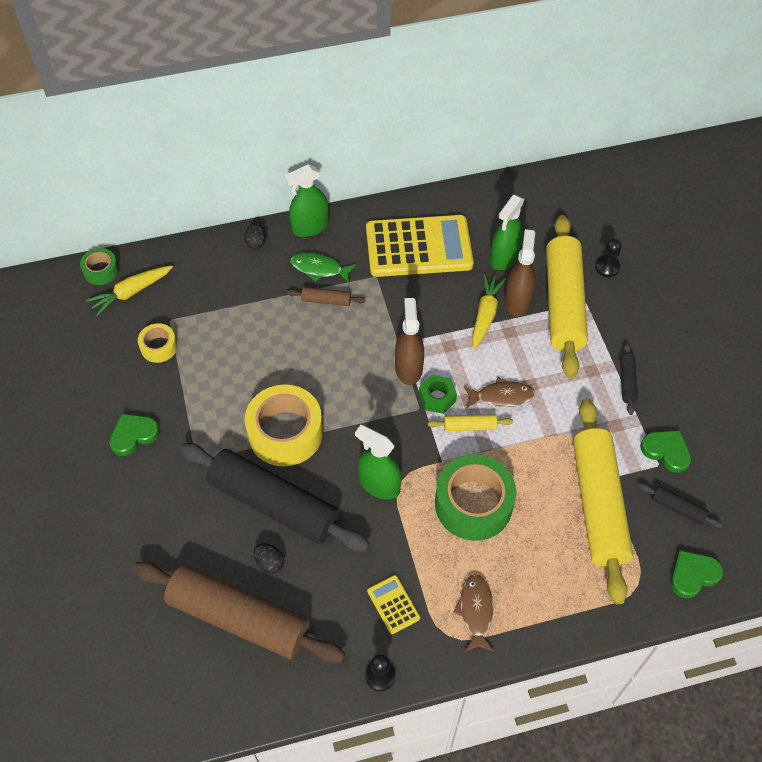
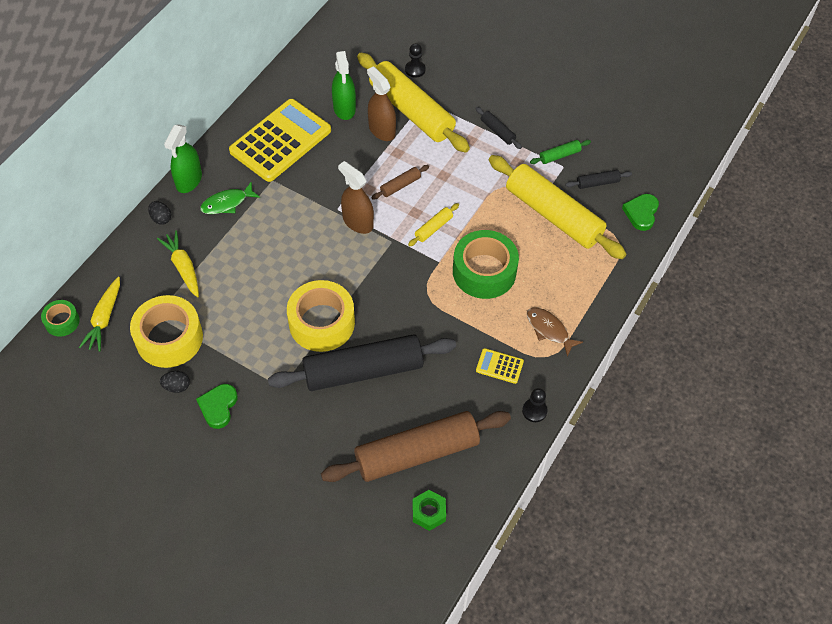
camera: 45 degrees left, 0 degrees up
(159, 347) = (169, 338): yellow tape -> yellow tape, size x1.95
(269, 563) = (399, 406): black egg -> black egg (177, 386)
(326, 300) = (255, 220): brown rolling pin -> brown rolling pin (400, 186)
(379, 484) = (416, 306): green spray bottle -> none
(437, 397) = (395, 226): green nut -> green nut (429, 512)
(485, 315) = (371, 153): yellow carrot -> yellow carrot (183, 267)
(501, 396) = (434, 195): brown fish -> none
(666, 451) = (559, 155): green heart -> green rolling pin

